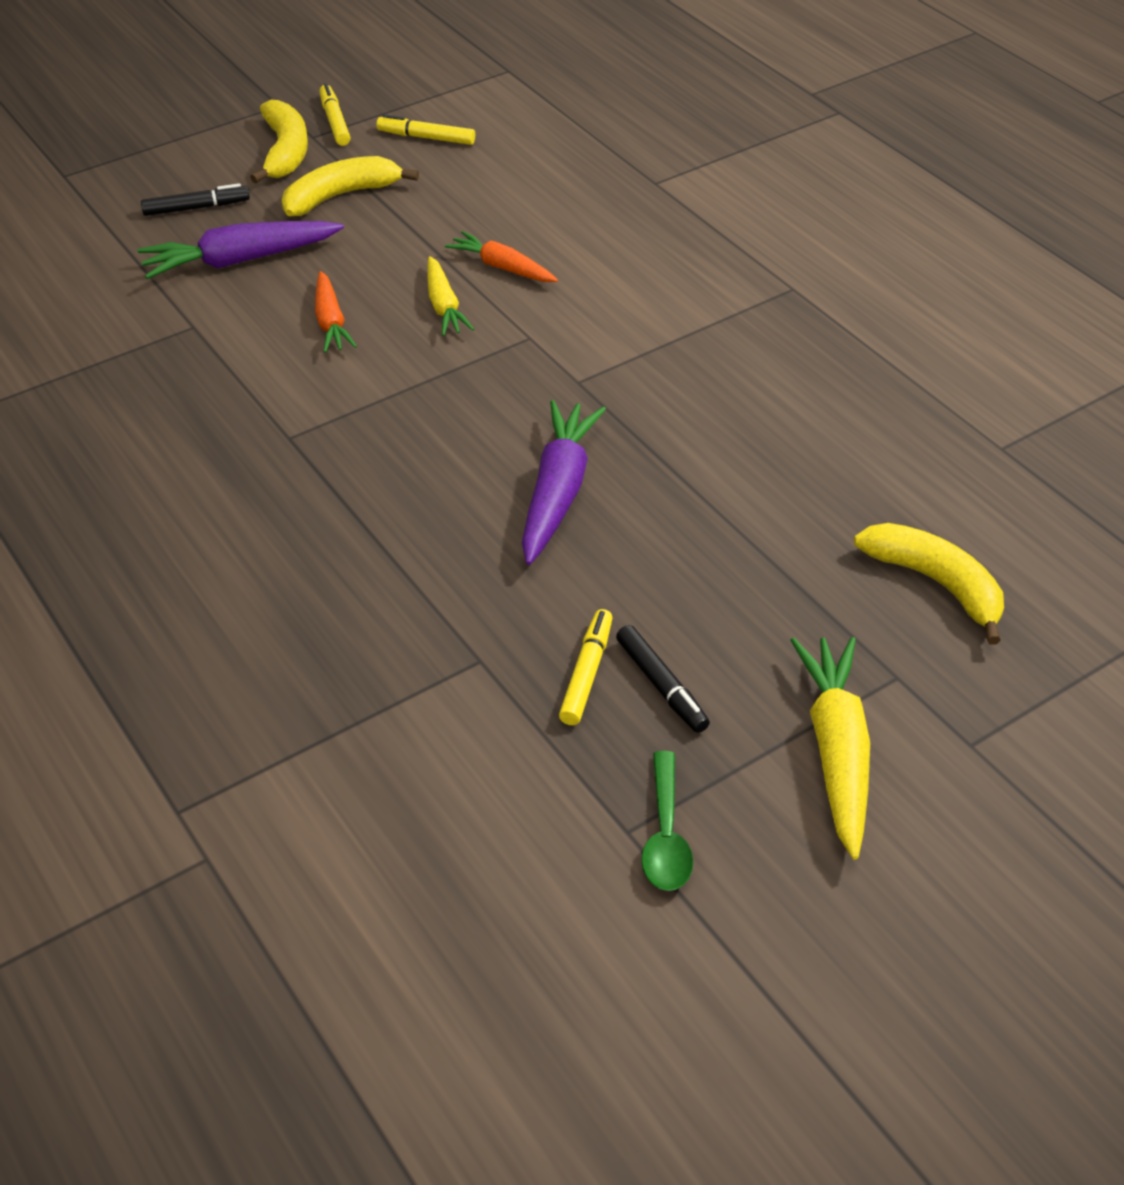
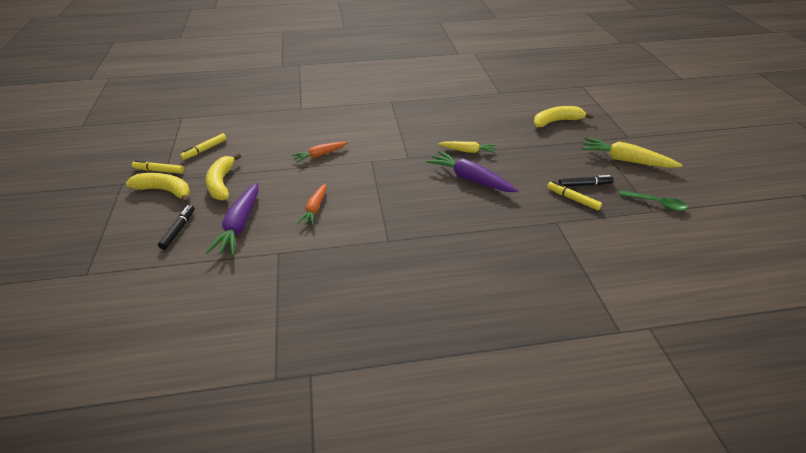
camera: 65 degrees left, 5 degrees down
(330, 322) = (315, 209): orange carrot -> orange carrot turned 90 degrees clockwise
(444, 306) = (332, 176): yellow carrot -> yellow carrot (468, 151)

